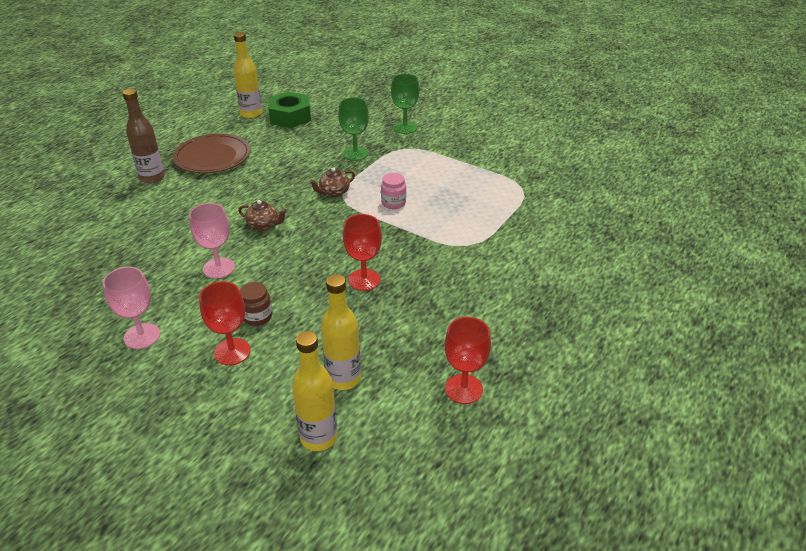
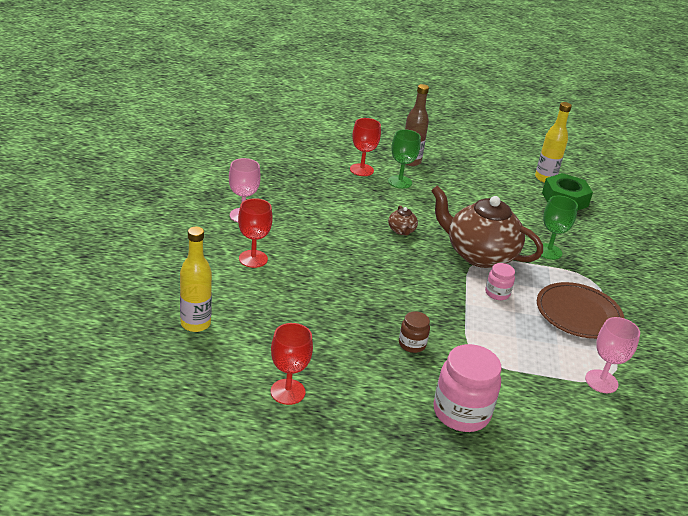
camera: 60 degrees right, 5 degrees down
(212, 157) = (464, 179): brown plate -> brown plate (578, 313)
(219, 268) = (334, 225): pink goblet -> pink goblet (601, 381)
(257, 316) = (296, 259): brown jar -> brown jar (412, 344)
(334, 192) = (479, 255): brown teapot -> brown teapot, size x2.45
(343, 378) = (259, 320): yellow bottle -> none
(364, 280) = (378, 302): red goblet -> red goblet (361, 170)
(405, 128) = (626, 271): green goblet -> green goblet (400, 182)
(533, 281) = (461, 413): none -> pink jar

